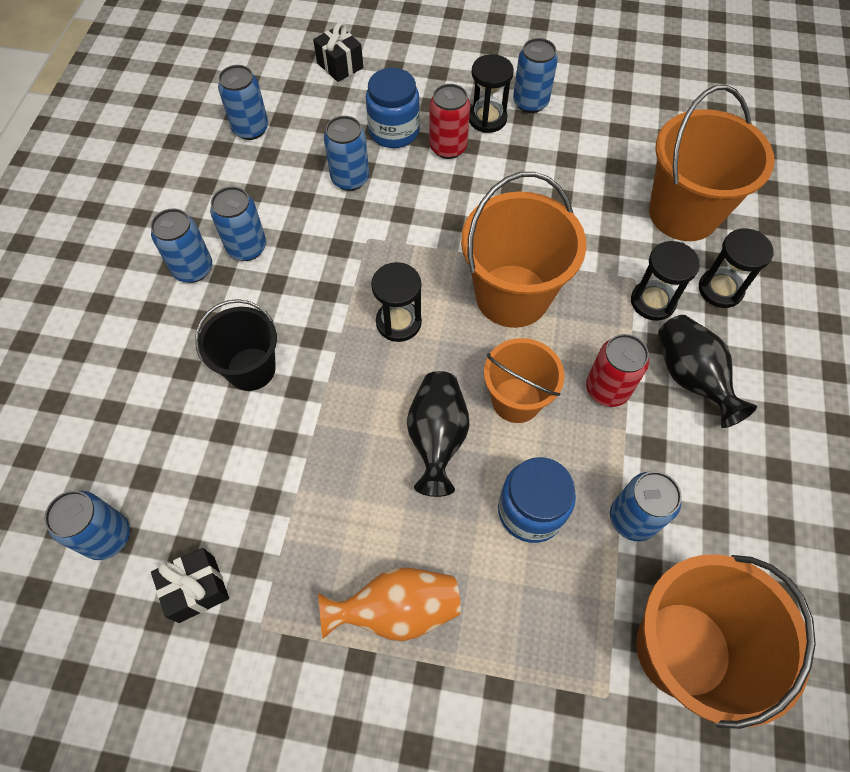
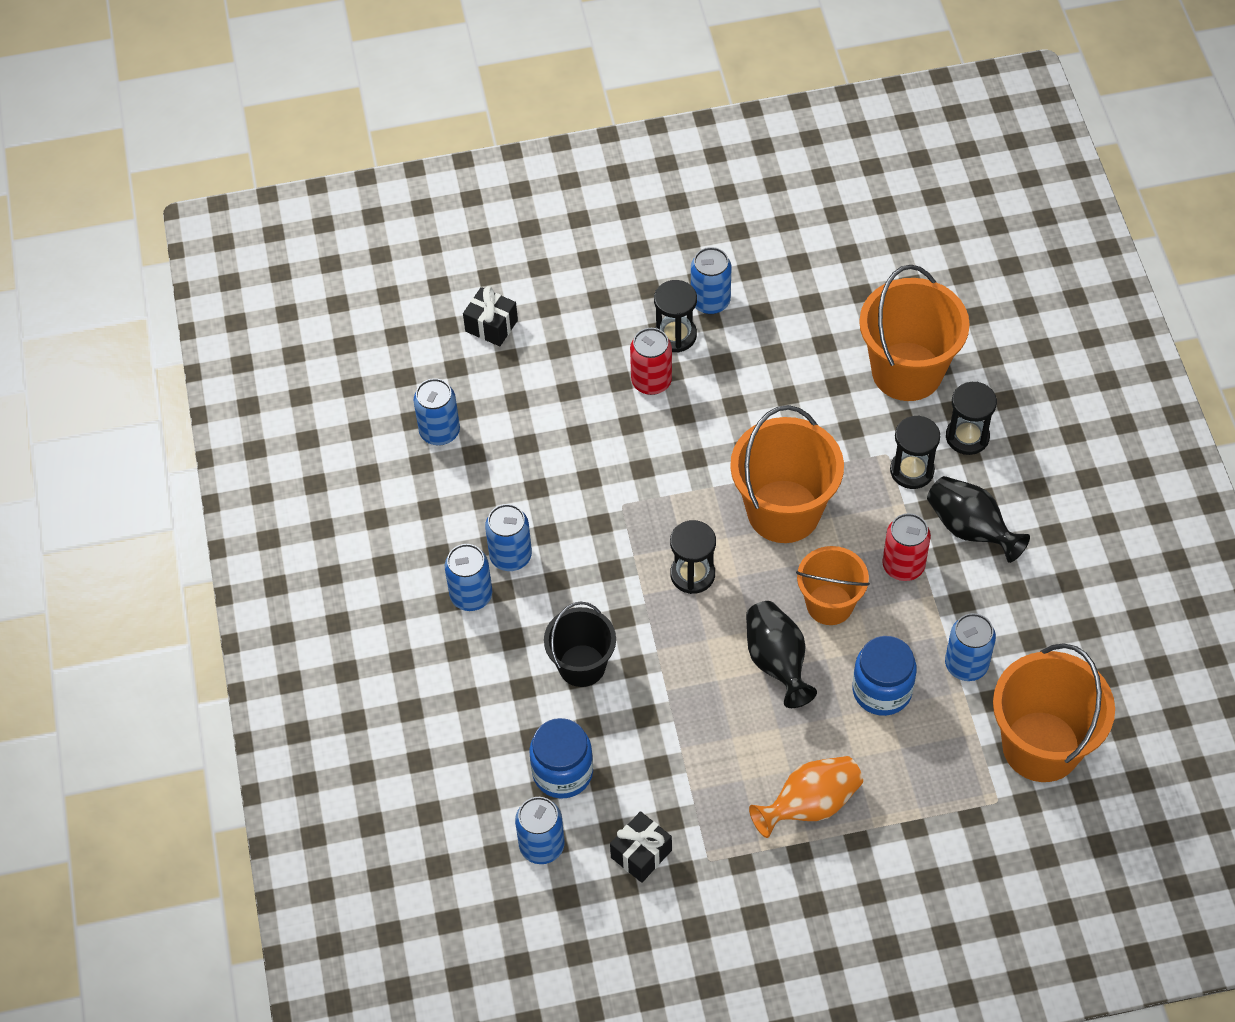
camera: 20 degrees left, 5 degrees down
(350, 179) = (571, 450): blue can -> none
(394, 131) = (588, 383): blue jar -> blue jar (562, 772)

